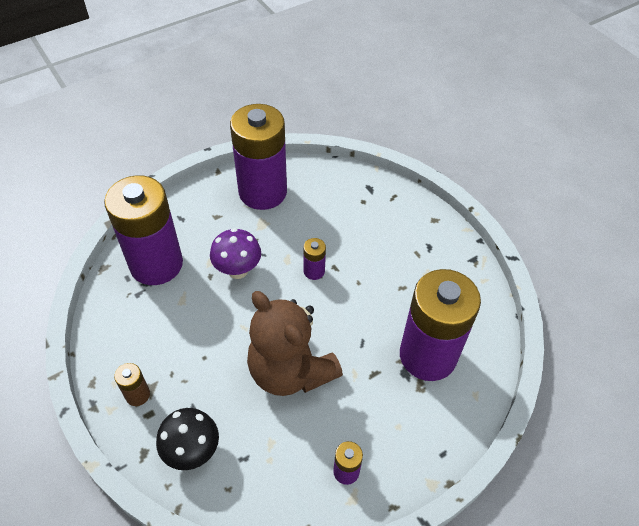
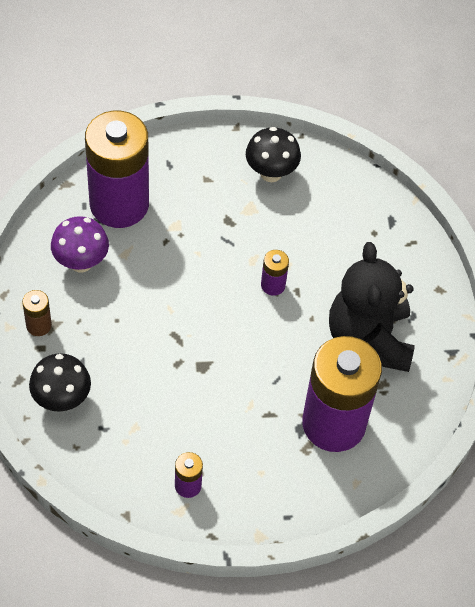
camera: 25 degrees right, 5 degrees up
(238, 270) = (196, 248): purple mushroom -> purple mushroom (81, 262)
(262, 192) = (271, 173): purple battery -> black mushroom
(290, 371) = (190, 372): brown teddy bear -> none
(410, 277) = (369, 339): none -> black teddy bear

